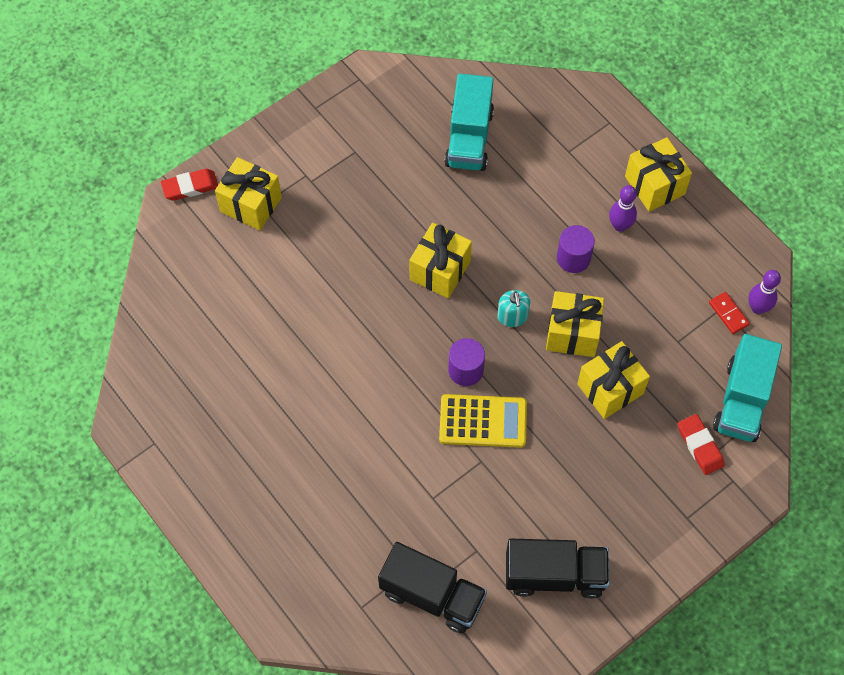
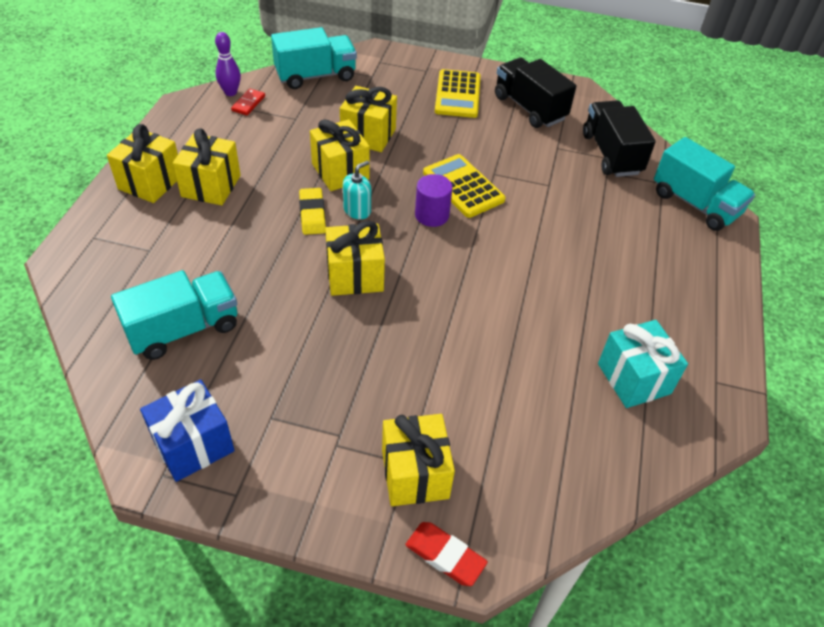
camera: 130 degrees left, 15 degrees down
(203, 388) = (634, 378): none -> turquoise gift
(315, 611) = (695, 204): none -> turquoise truck
(368, 102) = (193, 445): none -> blue gift
(531, 280) = (312, 214): none -> yellow eraser
(573, 258) = (268, 199): purple cylinder -> none
(620, 226) = (211, 186): purple bowling pin -> yellow gift
(623, 518) = (457, 94): none -> yellow calculator
(700, 446) = (369, 82): red eraser -> none

